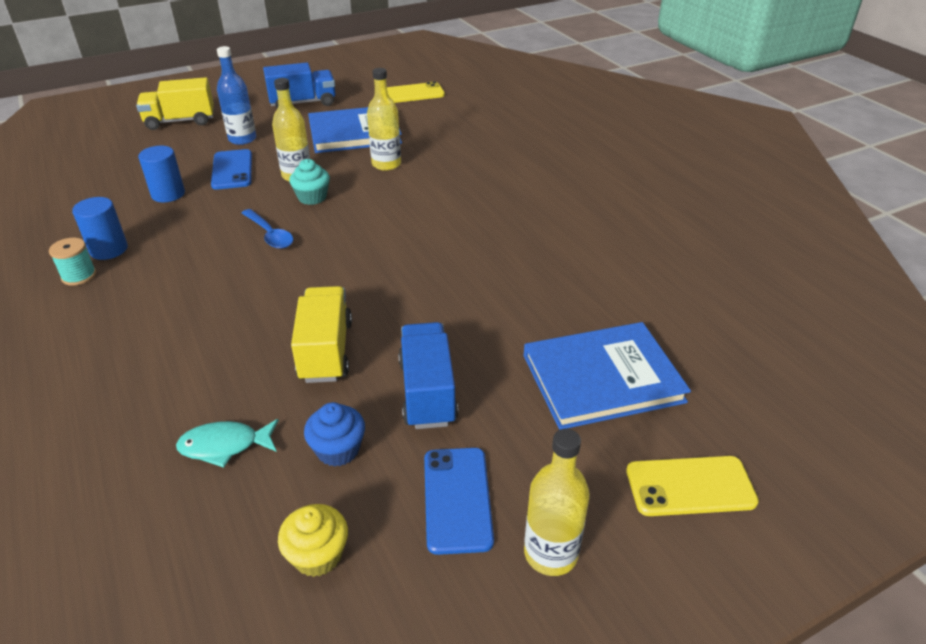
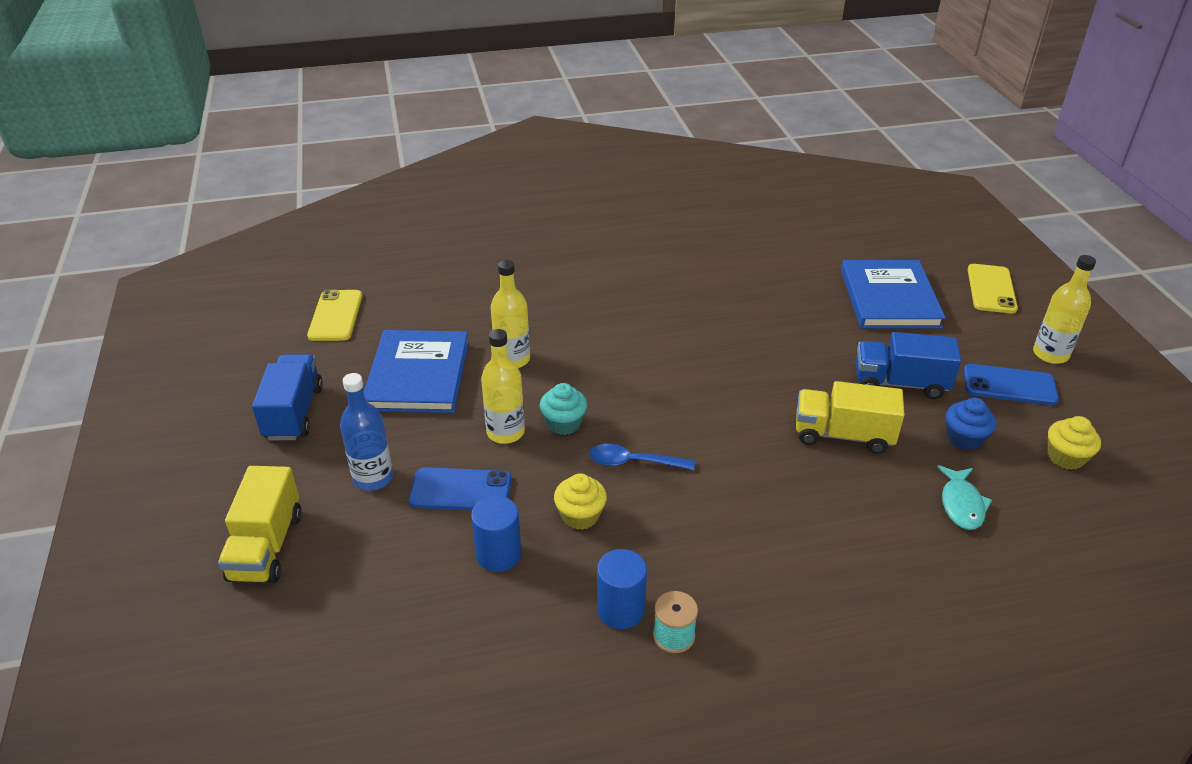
camera: 75 degrees left, 0 degrees up
(207, 219) = (580, 515): none -> yellow cupcake
(269, 235) = (634, 462): blue spoon -> blue spoon turned 150 degrees counterclockwise

